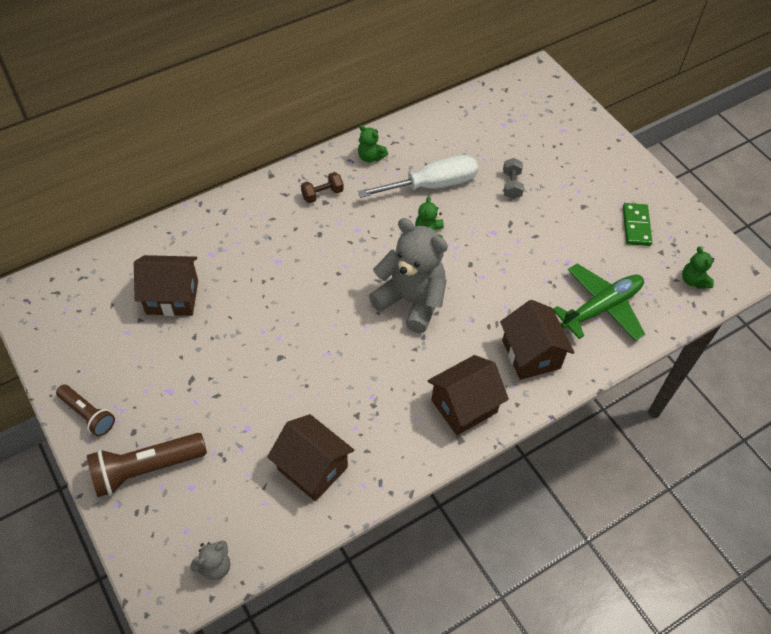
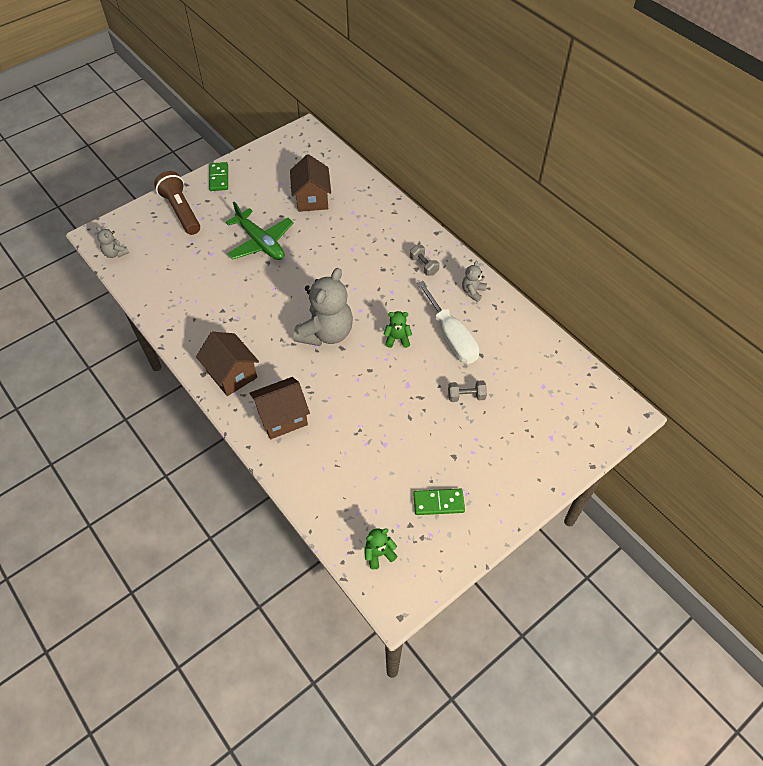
camera: 85 degrees right, 0 degrees up
(88, 414) = (219, 178): brown flashlight -> green domino
(312, 468) = (180, 291): brown house -> none
(322, 194) = (424, 266): brown dumbbell -> grey dumbbell
(370, 157) = (473, 291): green teddy bear -> grey teddy bear
(601, 307) = (336, 471): green plane -> green plane (261, 243)

